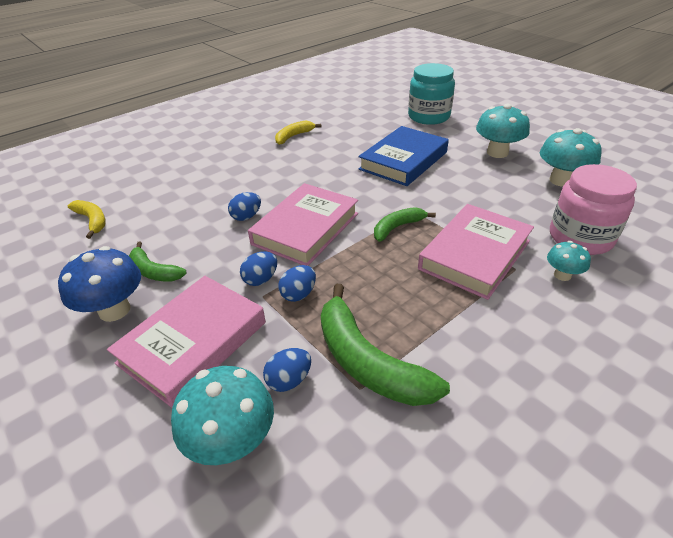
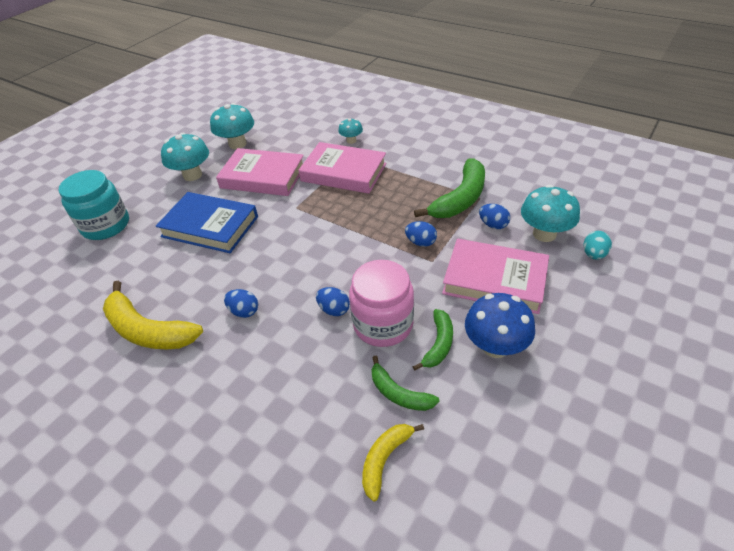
camera: 105 degrees left, 5 degrees up
(146, 491) = (593, 254): none -> turquoise egg
(261, 279) = (415, 268): blue egg -> blue egg (244, 311)
(293, 136) = (148, 330): yellow banana -> yellow banana, size x1.77
(306, 229) = (340, 262): pink book -> pink book (263, 177)
(397, 227) = (322, 211): green banana -> green banana (399, 393)
(580, 237) = (310, 135): pink jar -> pink jar (383, 324)

